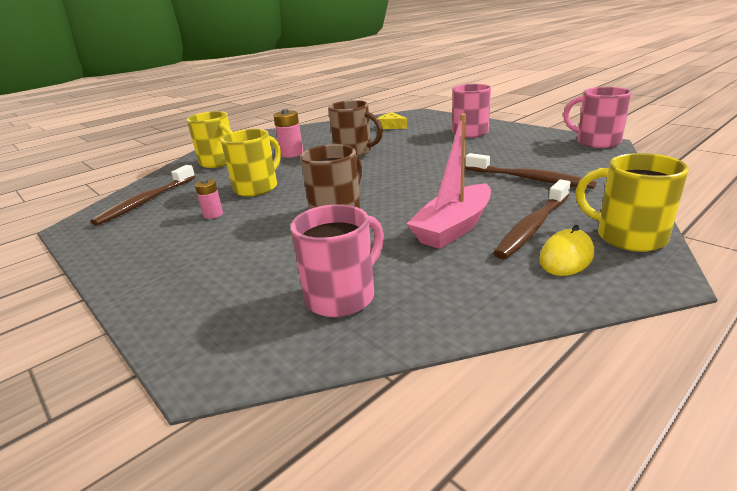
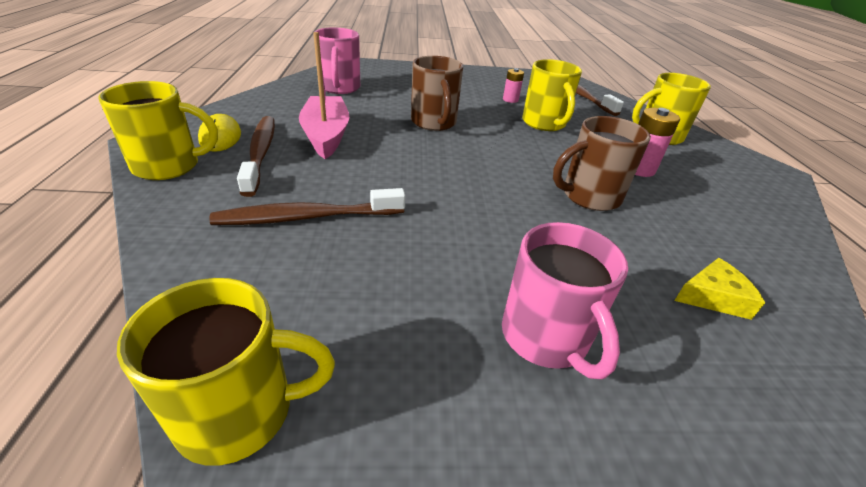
camera: 125 degrees right, 10 degrees up
(596, 142) = (240, 412): pink mug -> yellow mug

